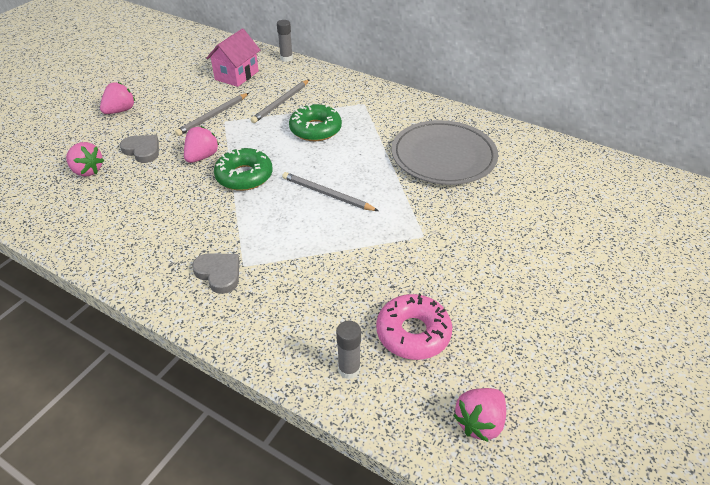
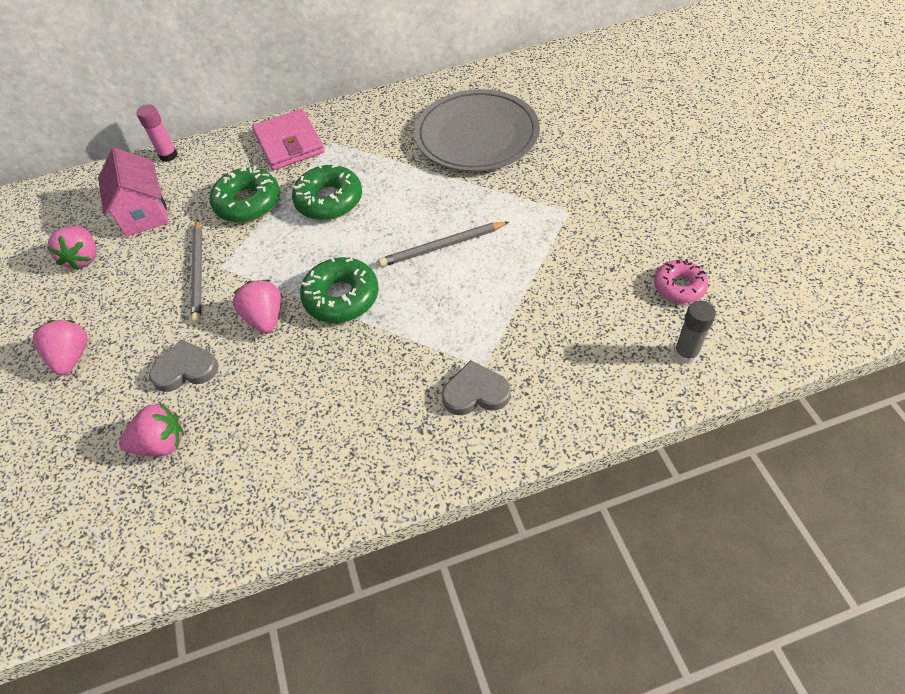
camera: 45 degrees left, 10 degrees up
(281, 103) = (248, 203): grey pencil -> green donut
(286, 58) = (168, 155): grey glue stick -> pink glue stick
(344, 90) = (289, 143): none -> pink wallet
(413, 333) = (679, 287): pink donut -> pink donut, size x0.65
(479, 422) = (802, 300): pink strawberry -> pink strawberry (83, 258)

